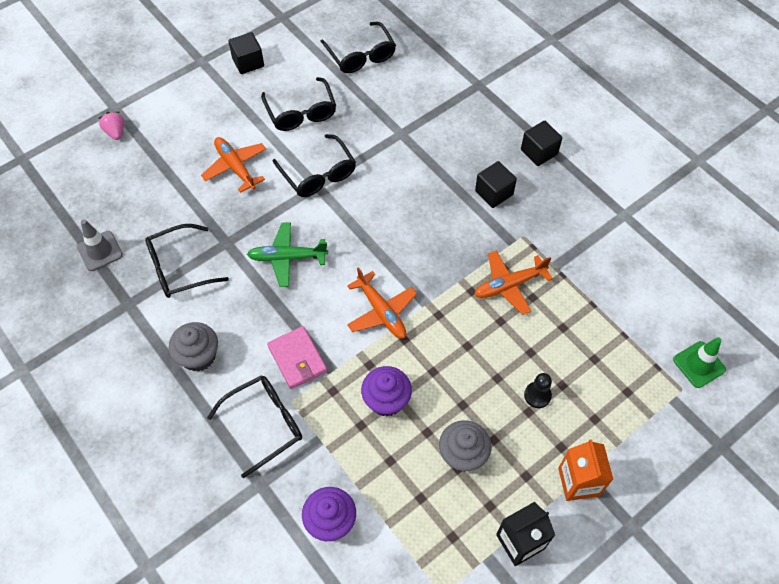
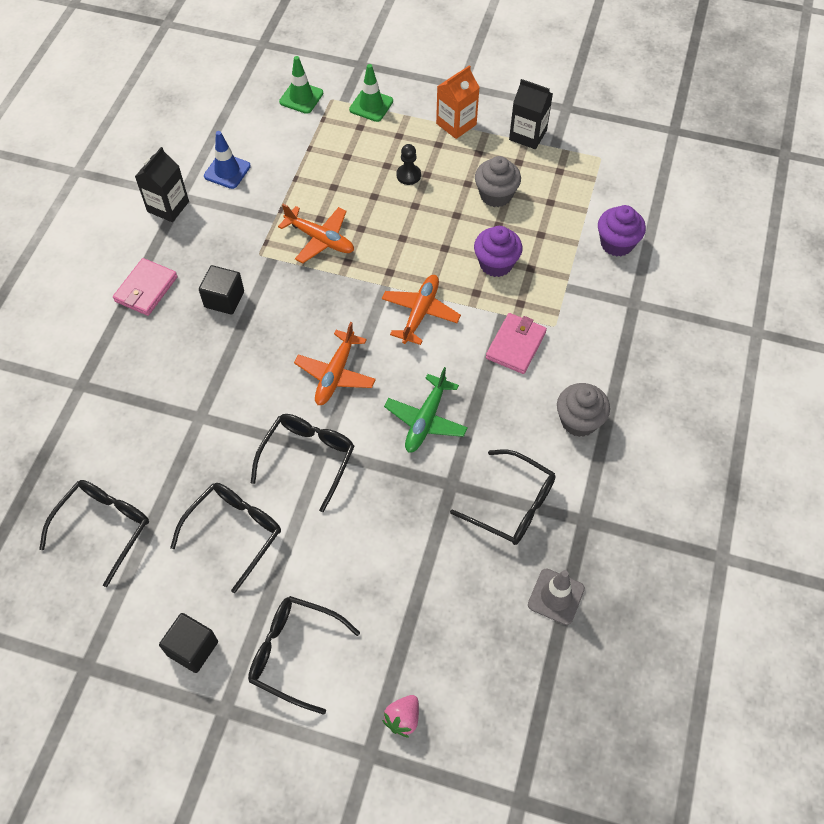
camera: 125 degrees left, 0 degrees up
(235, 167) = (356, 544): orange plane -> orange plane (335, 374)
(265, 424) = (588, 331): black glasses -> black glasses (294, 653)
(287, 258) = (426, 420): green plane -> green plane turned 60 degrees clockwise
(539, 152) = (146, 289): black cube -> pink wallet
(618, 201) = (168, 206): none -> black carton
(634, 259) = (227, 171): none -> blue traffic cone
(652, 419) = (371, 105): none -> green traffic cone

